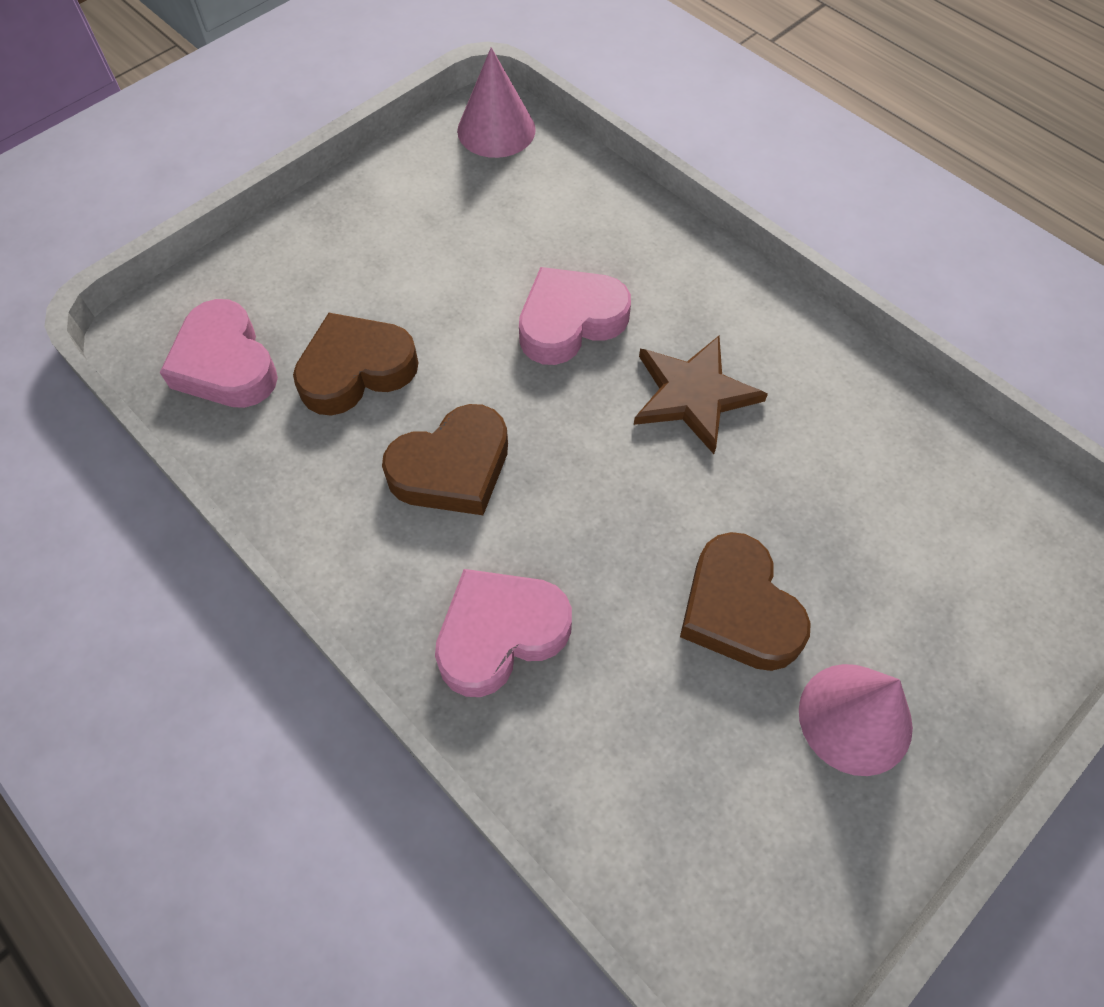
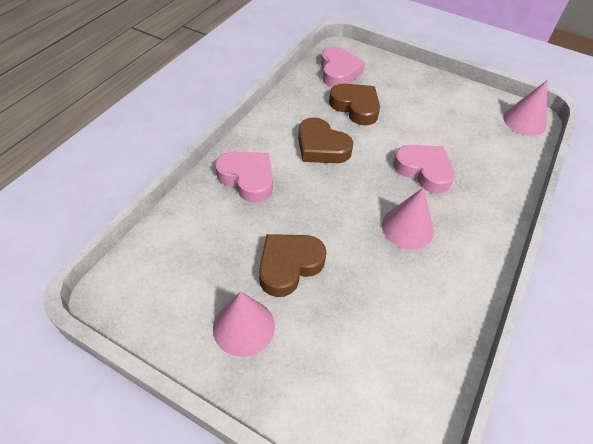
camera: 70 degrees right, 10 degrees down
(225, 364) = (339, 72): pink heart -> pink heart turned 135 degrees clockwise
(693, 395) = (407, 227): brown star -> pink cone

